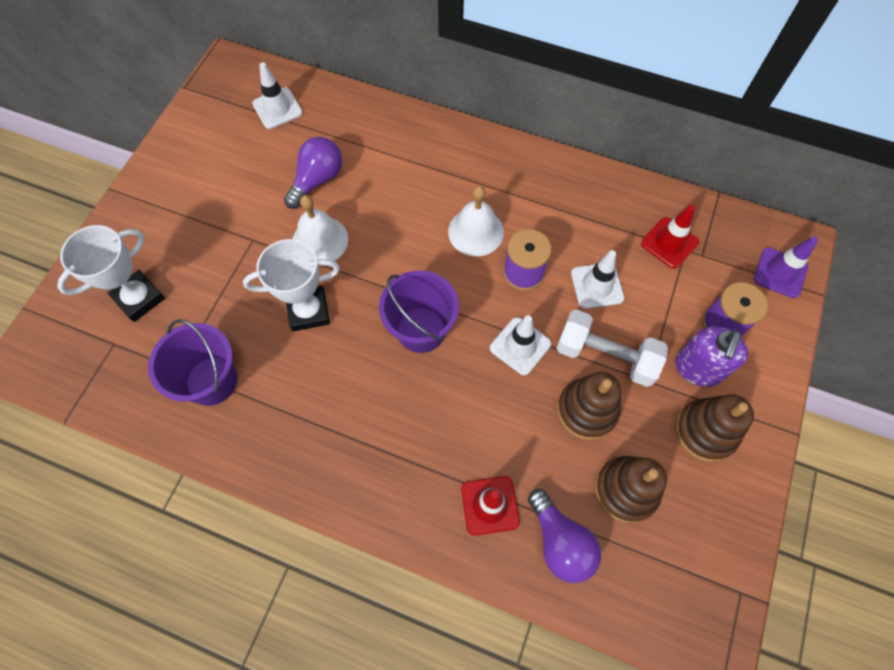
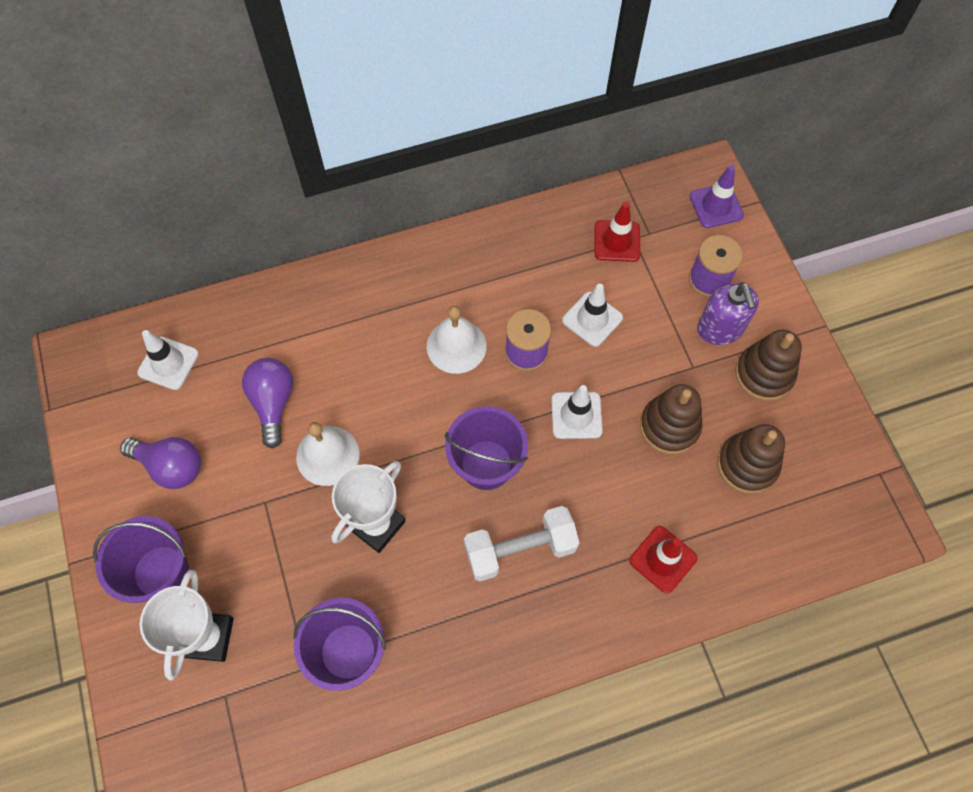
camera: 40 degrees left, 0 degrees up
(151, 235) = (161, 572): none -> purple bucket
(560, 542) = (735, 543): purple light bulb -> purple light bulb (171, 466)
(605, 356) = (647, 372): white dumbbell -> white dumbbell (520, 549)

